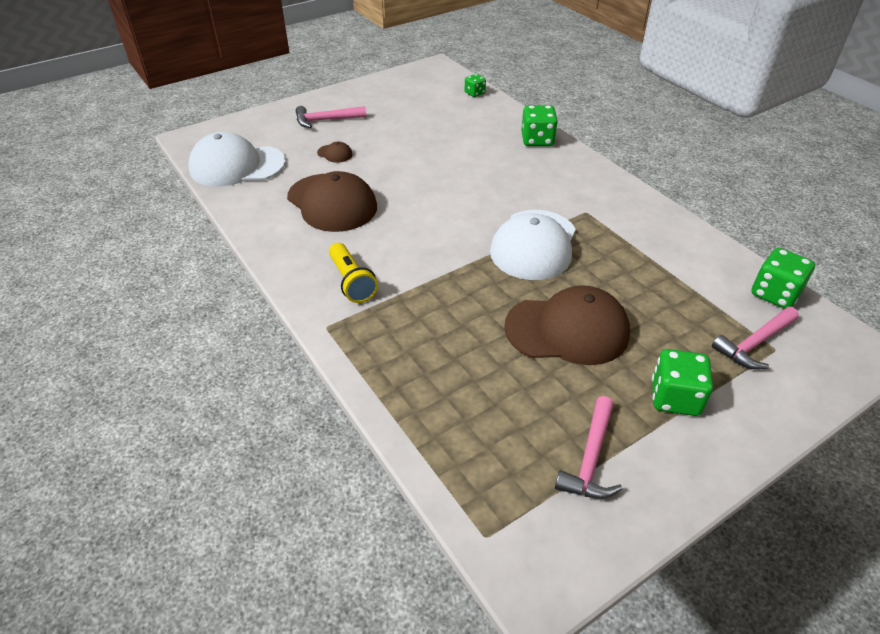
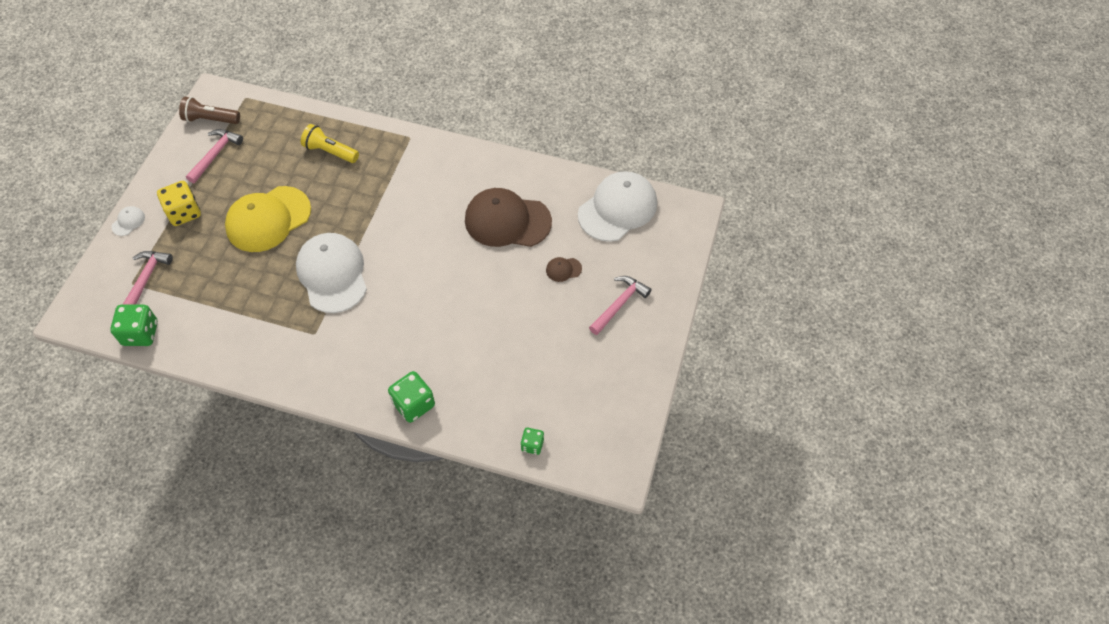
camera: 140 degrees right, 15 degrees up
(351, 282) = (425, 171): yellow flashlight -> yellow flashlight (330, 151)
(567, 330) = (268, 219): brown cap -> yellow cap
(567, 530) = (210, 119): none -> brown flashlight
(590, 458) = (215, 155): pink hammer -> pink hammer turned 45 degrees clockwise
(675, 398) = (184, 212): green dice -> yellow dice
(763, 430) = (128, 222): none -> white cap

